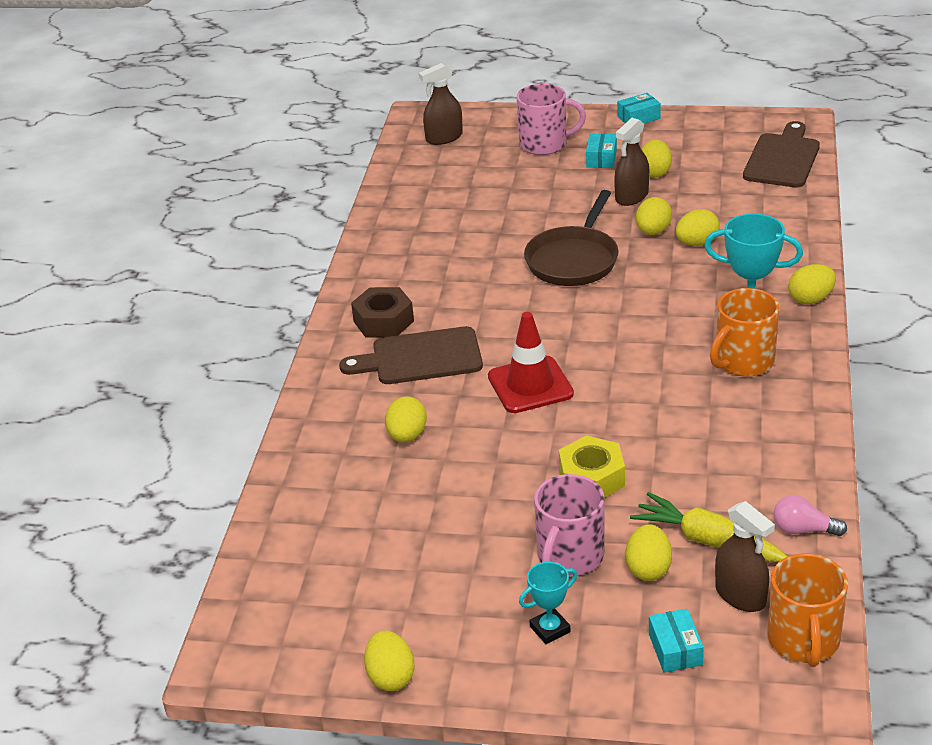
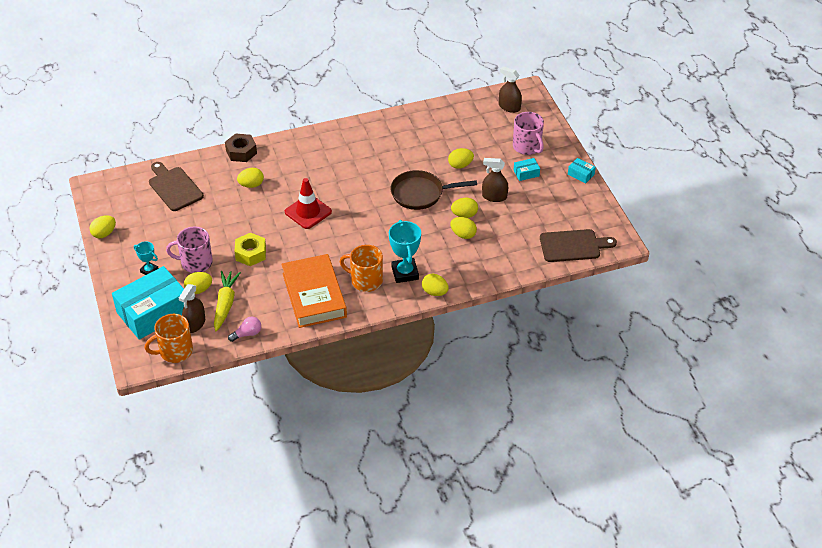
camera: 60 degrees right, 10 degrees up
(383, 321) = (332, 146): brown nut -> brown nut (241, 152)
(420, 357) = (310, 168): brown cutting board -> brown cutting board (174, 187)
(655, 172) = (524, 198): yellow egg -> yellow egg (460, 165)
(675, 649) = (153, 312): turquoise box -> turquoise box, size x2.48
(746, 426) = (314, 295): none -> orange book
(803, 530) = (247, 334): pink light bulb -> pink light bulb turned 75 degrees clockwise

